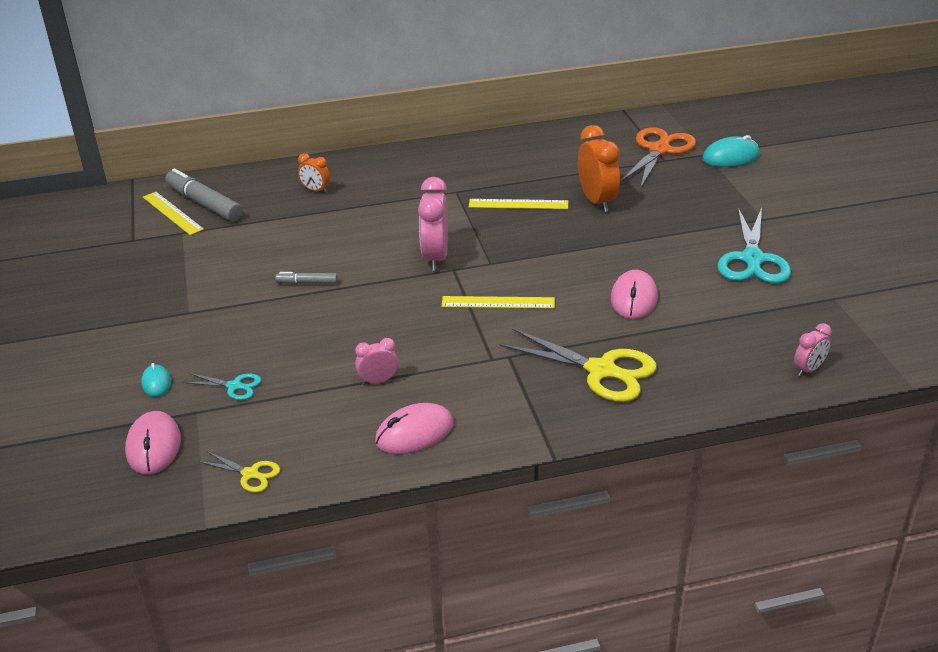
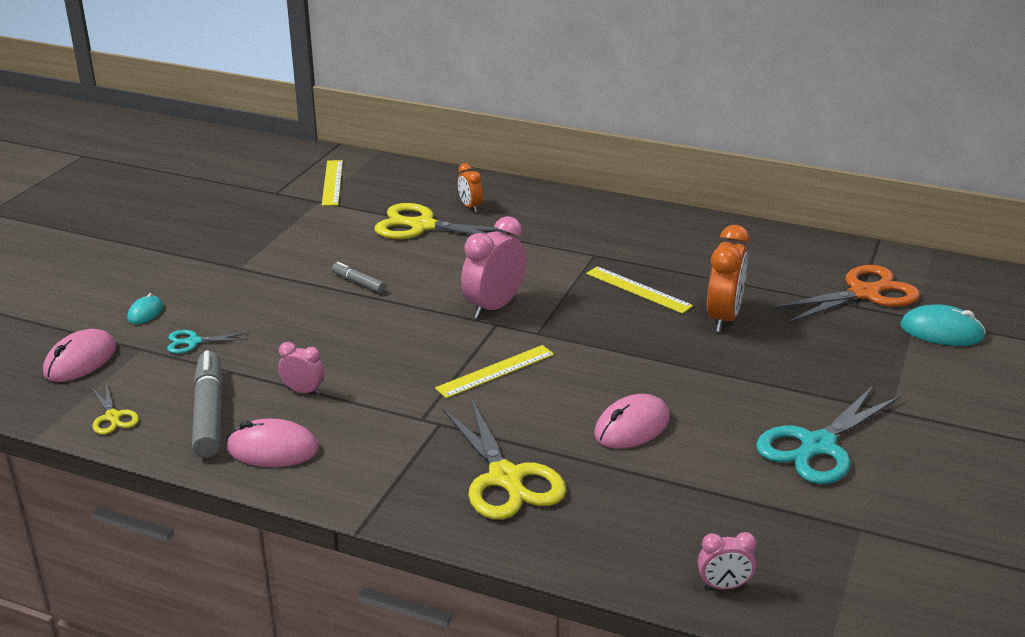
camera: 35 degrees right, 5 degrees down
(204, 203) = (366, 184): grey marker -> grey marker (209, 413)
(234, 386) = (193, 342): turquoise scissors -> turquoise scissors turned 120 degrees clockwise
(298, 219) = (422, 226): none -> yellow scissors
(498, 302) = (495, 371): yellow ruler -> yellow ruler turned 75 degrees counterclockwise

